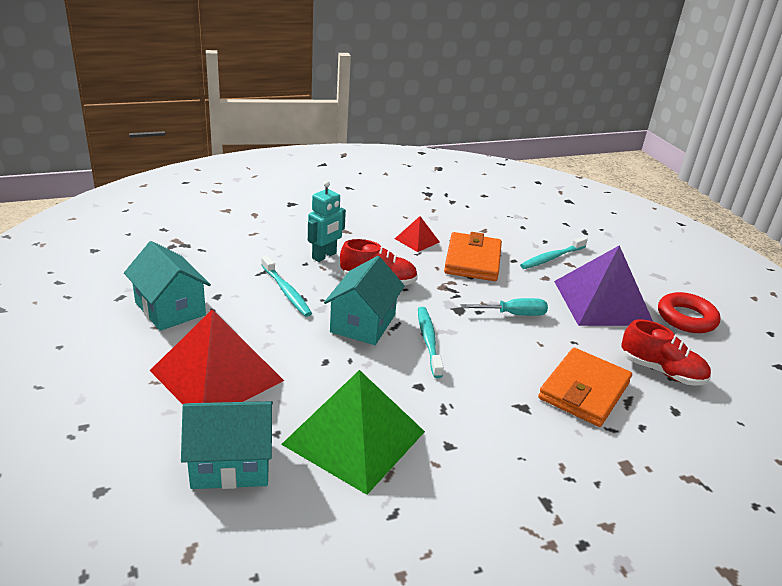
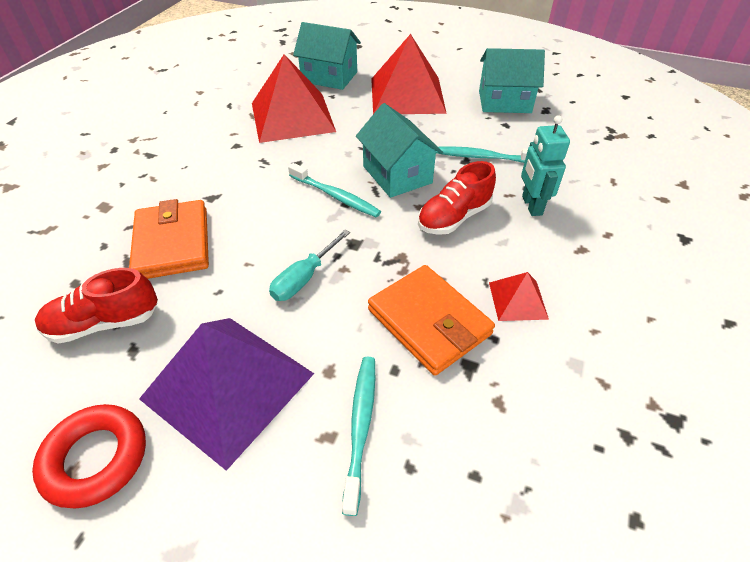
camera: 135 degrees right, 15 degrees up
(231, 463) = (329, 77): turquoise house -> turquoise house turned 75 degrees clockwise
(354, 437) = (292, 117): green pyramid -> red pyramid

